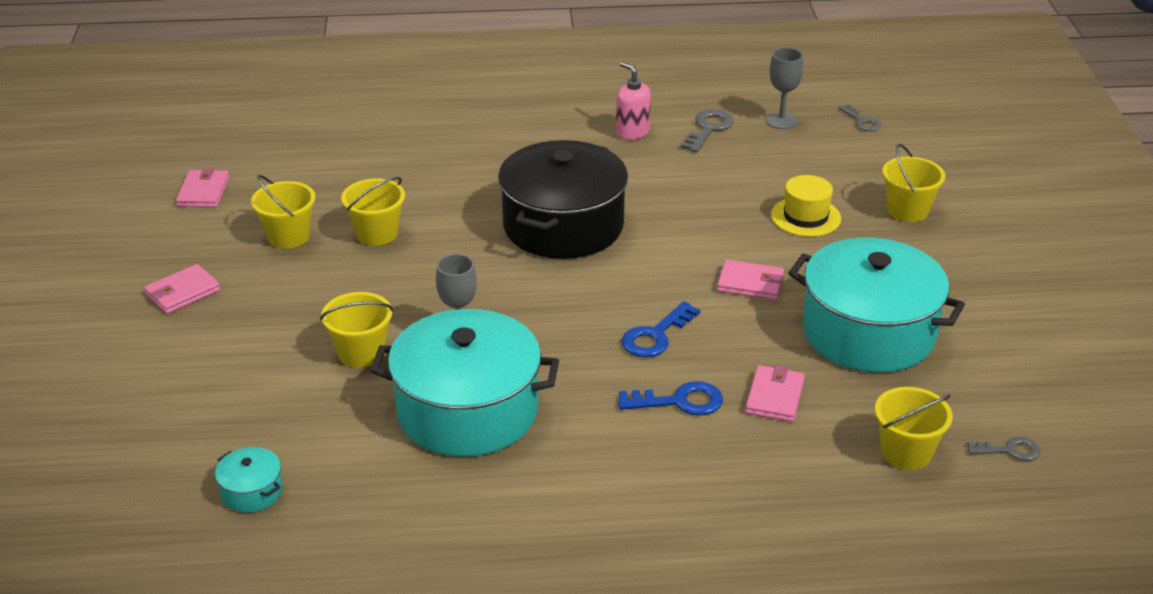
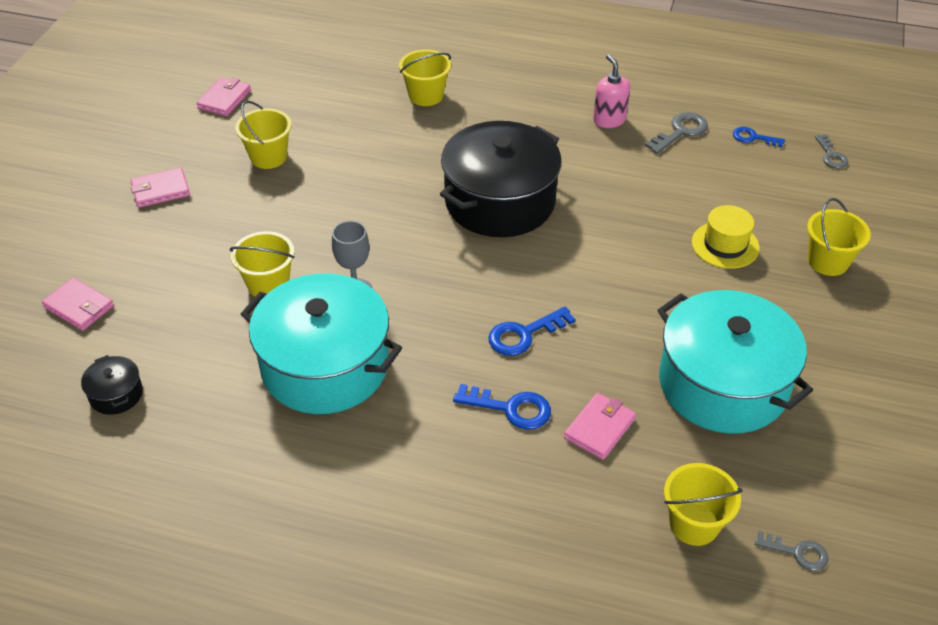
camera: 20 degrees right, 10 degrees up
(252, 491) = (116, 394): turquoise pot -> black pot
(376, 233) = (340, 171): yellow bucket -> yellow bucket (426, 95)
(750, 283) = (637, 302): pink wallet -> pink wallet (79, 307)
(781, 120) = (753, 138): grey goblet -> blue key

